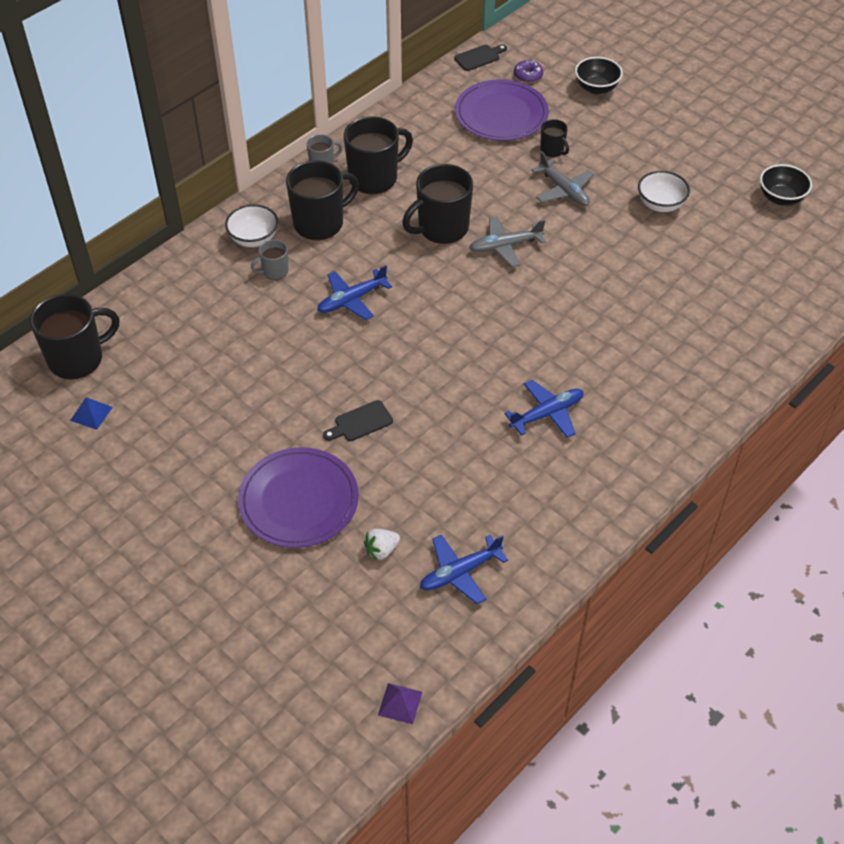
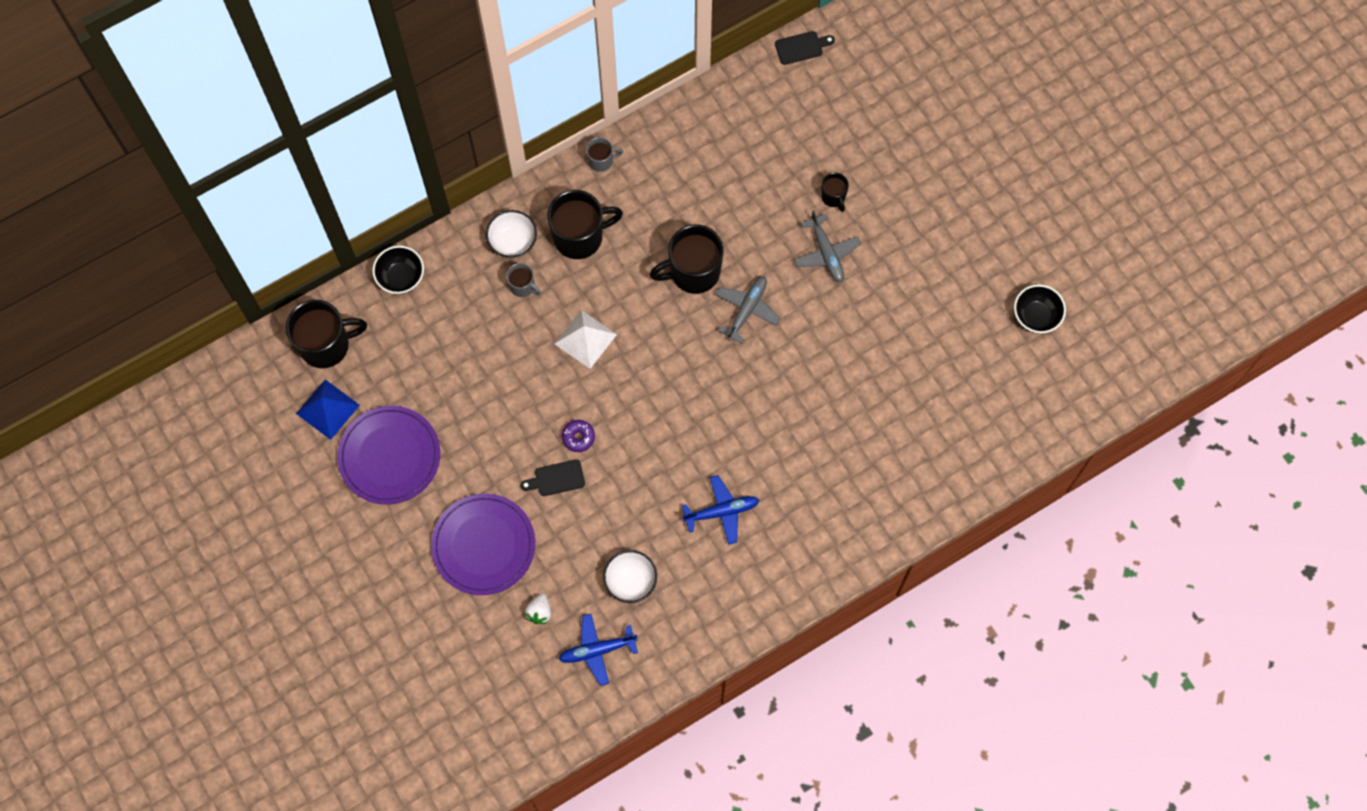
camera: 15 degrees right, 20 degrees up
(91, 413) = (328, 409): blue pyramid -> blue pyramid, size x1.65
(274, 271) = (523, 286): grey mug -> grey mug turned 135 degrees counterclockwise
(352, 300) = (585, 339): blue plane -> white pyramid
(374, 178) = (647, 191): black mug -> none
(381, 550) = (539, 612): white strawberry -> white strawberry turned 60 degrees counterclockwise
(400, 703) = (516, 753): purple pyramid -> none
(501, 114) = (798, 135): purple plate -> purple plate (389, 456)
(505, 246) = (746, 310): grey plane -> grey plane turned 120 degrees clockwise
(528, 76) = (843, 86): purple donut -> purple donut (578, 437)
(596, 88) = (908, 122): black bowl -> black bowl (401, 277)
(660, 204) = (914, 295): white bowl -> white bowl (630, 581)

